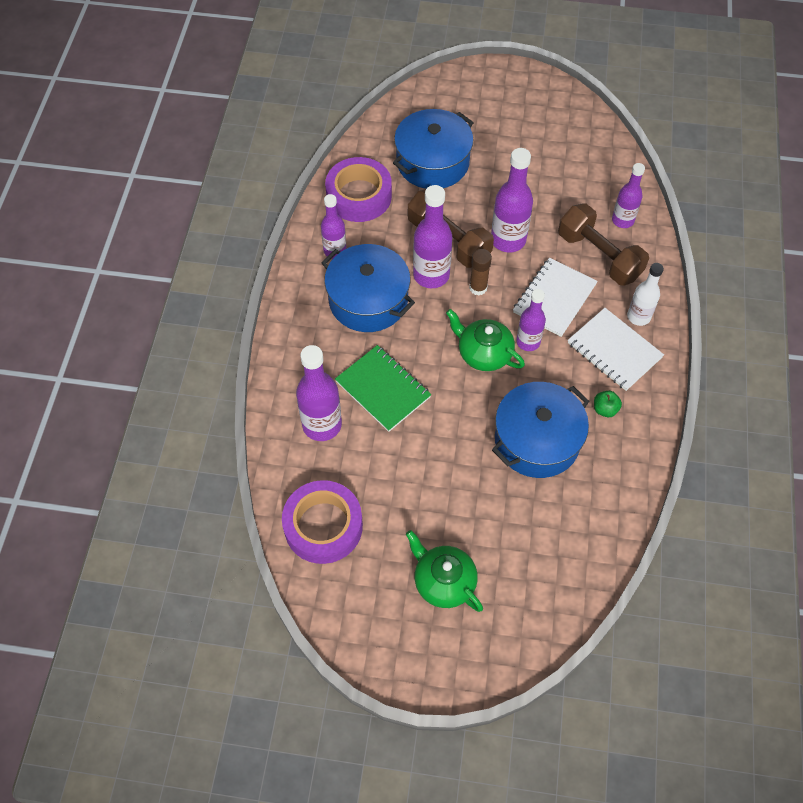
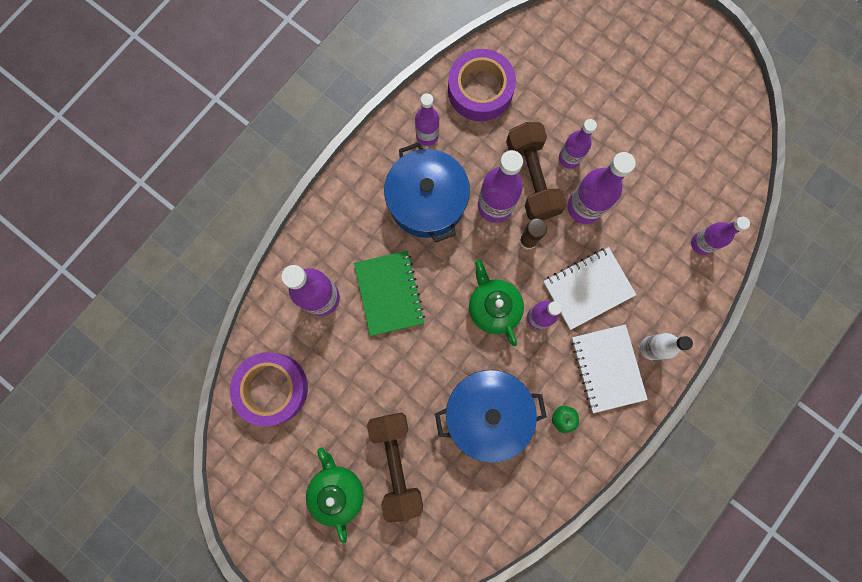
camera: 30 degrees right, 20 degrees up
(432, 162) = (566, 89): blue pot -> none
(470, 210) = (569, 158): none -> purple bottle
(599, 256) = (655, 268): brown dumbbell -> brown dumbbell (396, 462)

